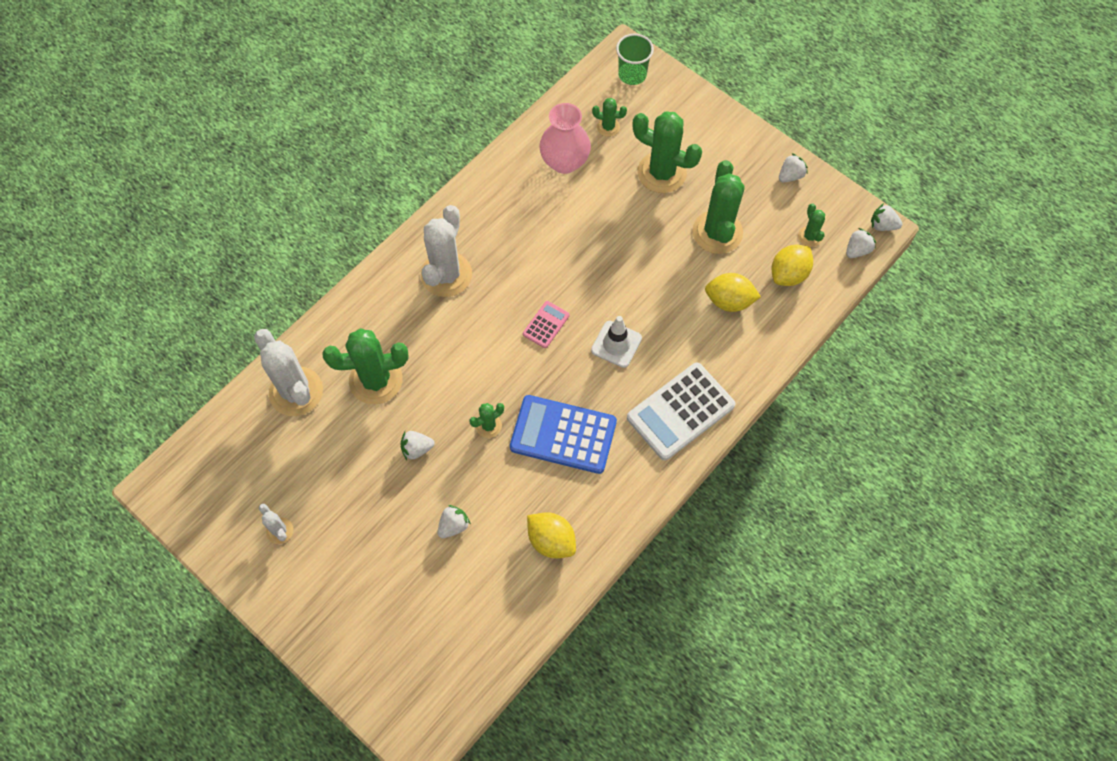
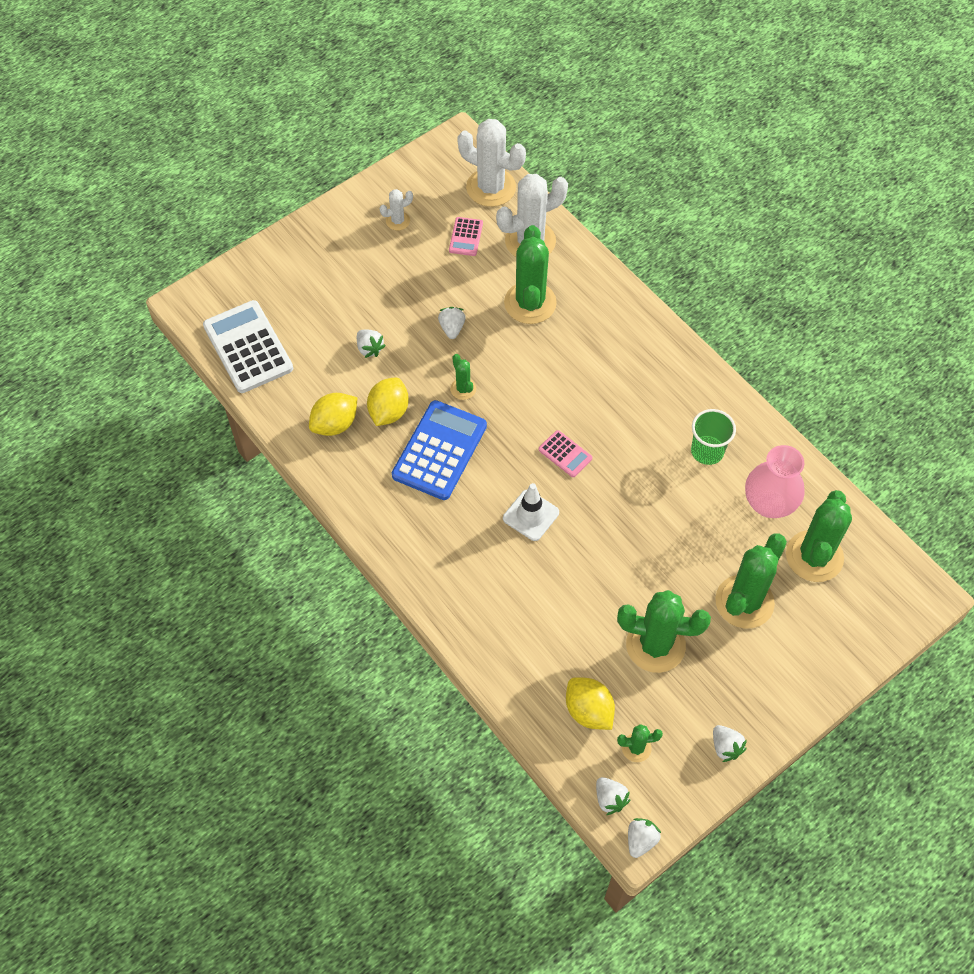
camera: 100 degrees right, 5 degrees down
(296, 456) = (465, 237): none -> pink calculator
(446, 275) = (638, 373): white cactus -> white cactus (491, 187)
(608, 127) = (814, 556): green cactus -> green cactus, size x2.08
(632, 74) = (891, 596): green cup -> green cup (707, 451)
(680, 411) = (442, 562): white calculator -> white calculator (248, 347)
(729, 301) = (564, 638): yellow lemon -> yellow lemon (388, 412)

